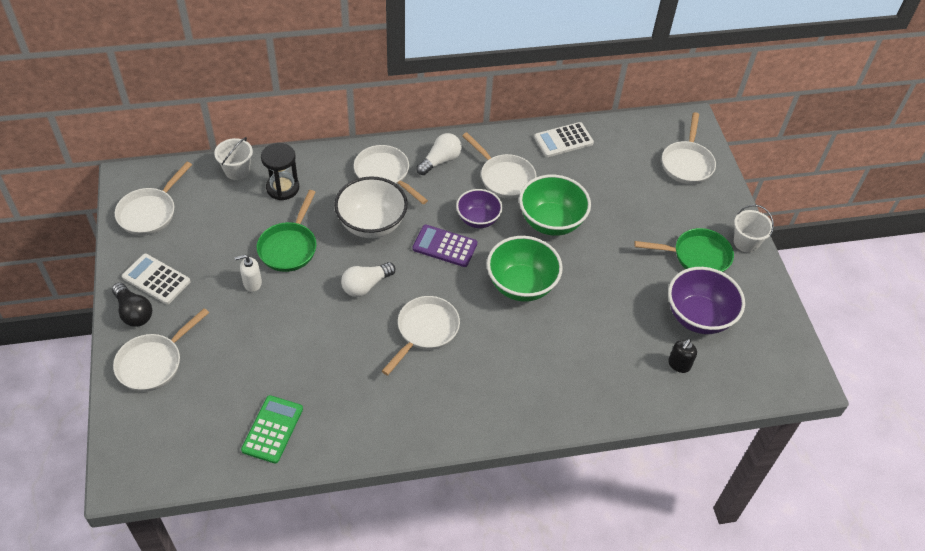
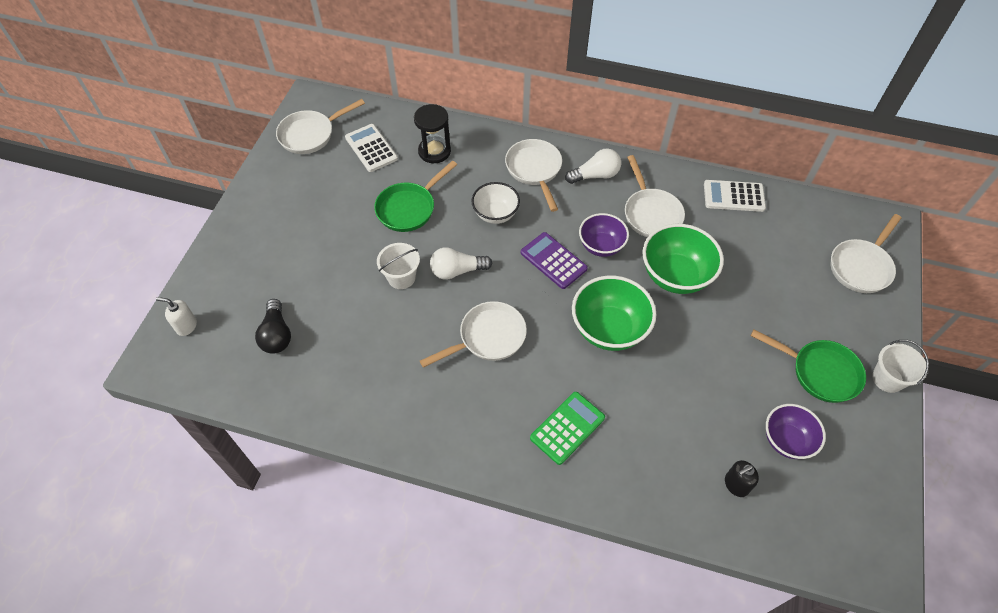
camera: 30 degrees right, 5 degrees up
(134, 312) = (246, 218): black light bulb -> black light bulb (277, 335)
(153, 363) = (235, 270): white pan -> none
(156, 279) = (281, 196): white calculator -> white calculator (371, 148)
(237, 170) = (404, 122): white bucket -> white bucket (401, 277)
(252, 283) = (358, 229): white soap dispenser -> white soap dispenser (186, 326)
(272, 429) = (296, 375): green calculator -> green calculator (567, 428)
(372, 224) = (495, 214): white bowl -> white bowl, size x0.65
(698, 317) = (786, 440): purple bowl -> purple bowl, size x0.65

